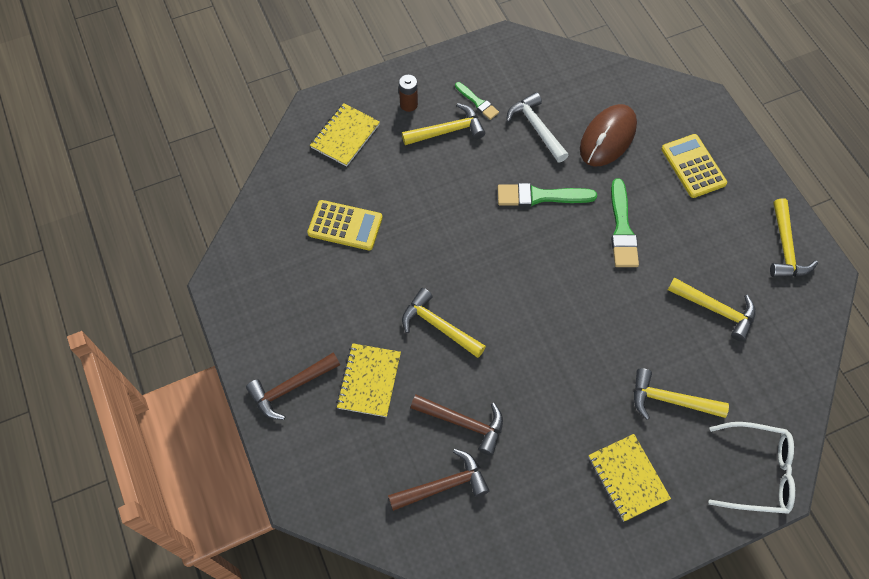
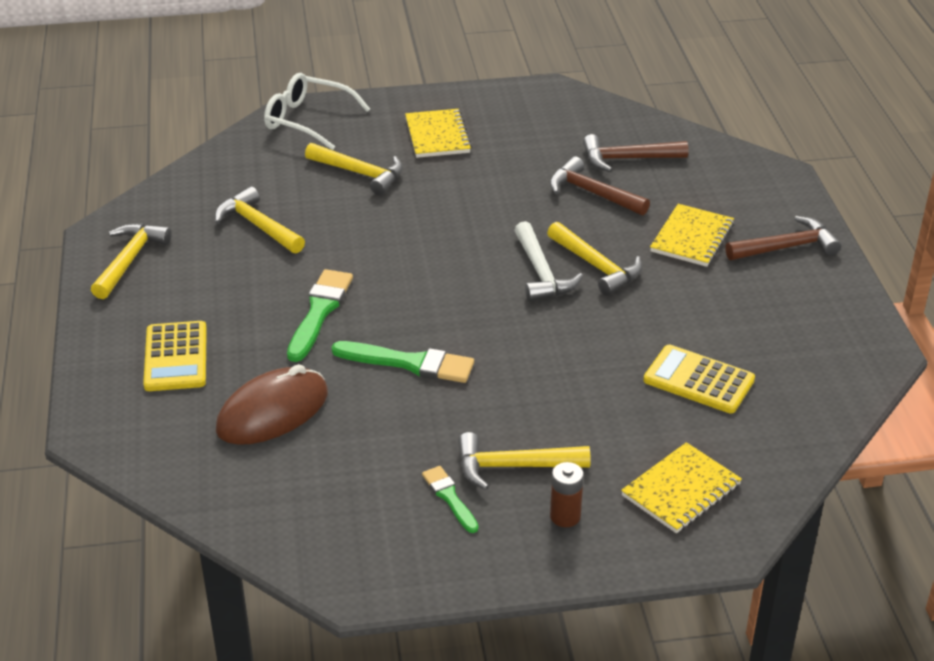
camera: 165 degrees left, 25 degrees down
(536, 128) = (373, 444): white hammer -> white hammer (541, 273)

